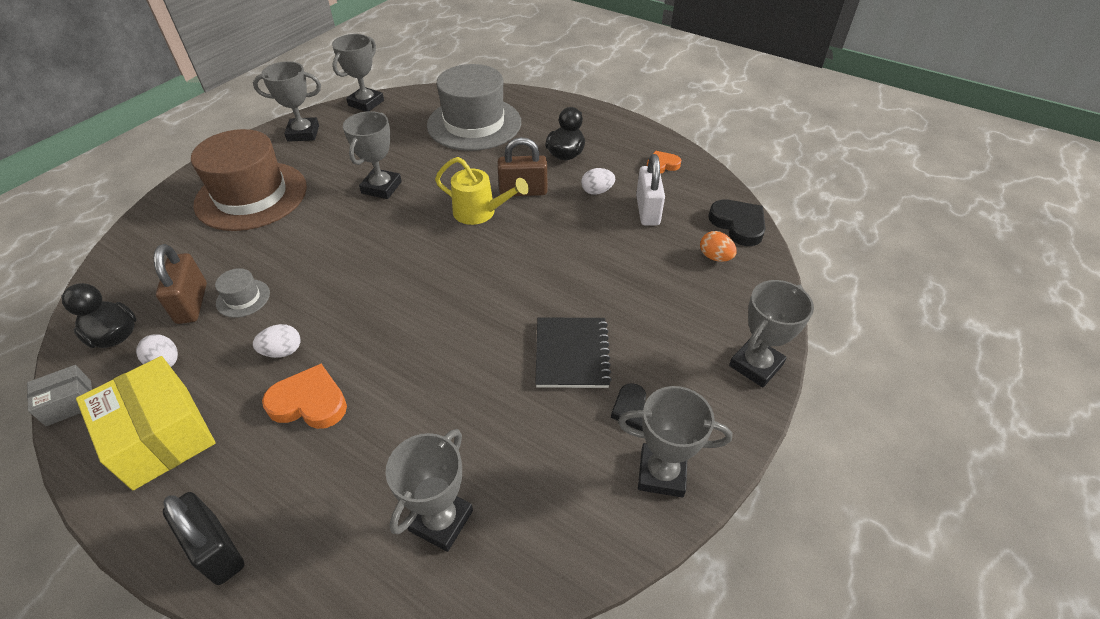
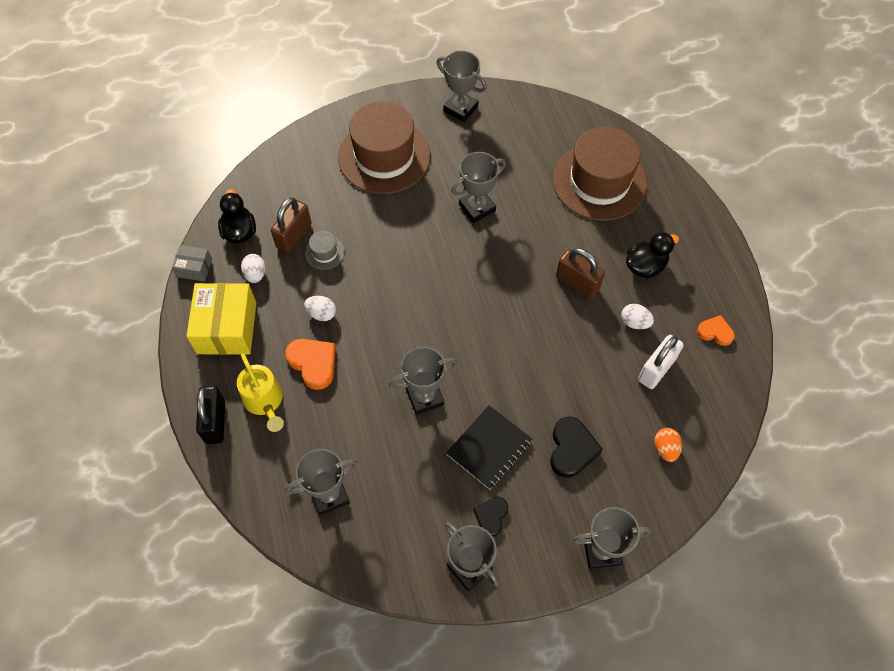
camera: 40 degrees right, 15 degrees up
(366, 103) = (531, 101): grey trophy -> grey trophy (425, 397)
(474, 124) = (599, 182): grey hat -> brown hat
(480, 212) = (528, 282): yellow watering can -> yellow watering can (265, 402)
(738, 225) = (716, 434): black heart -> black heart (571, 449)

